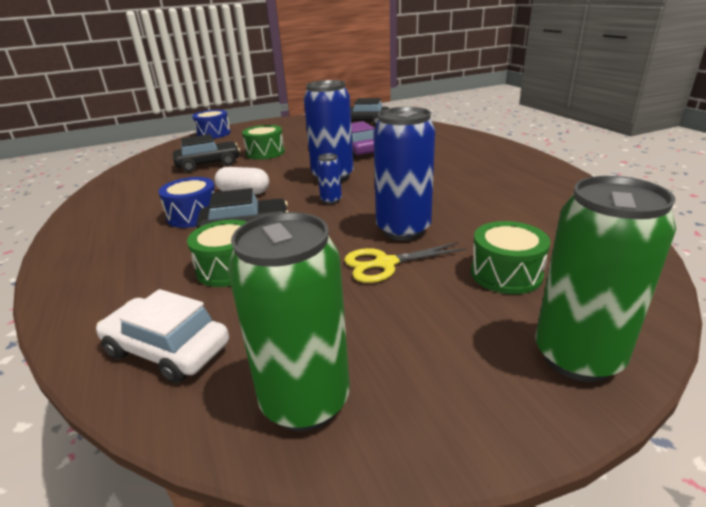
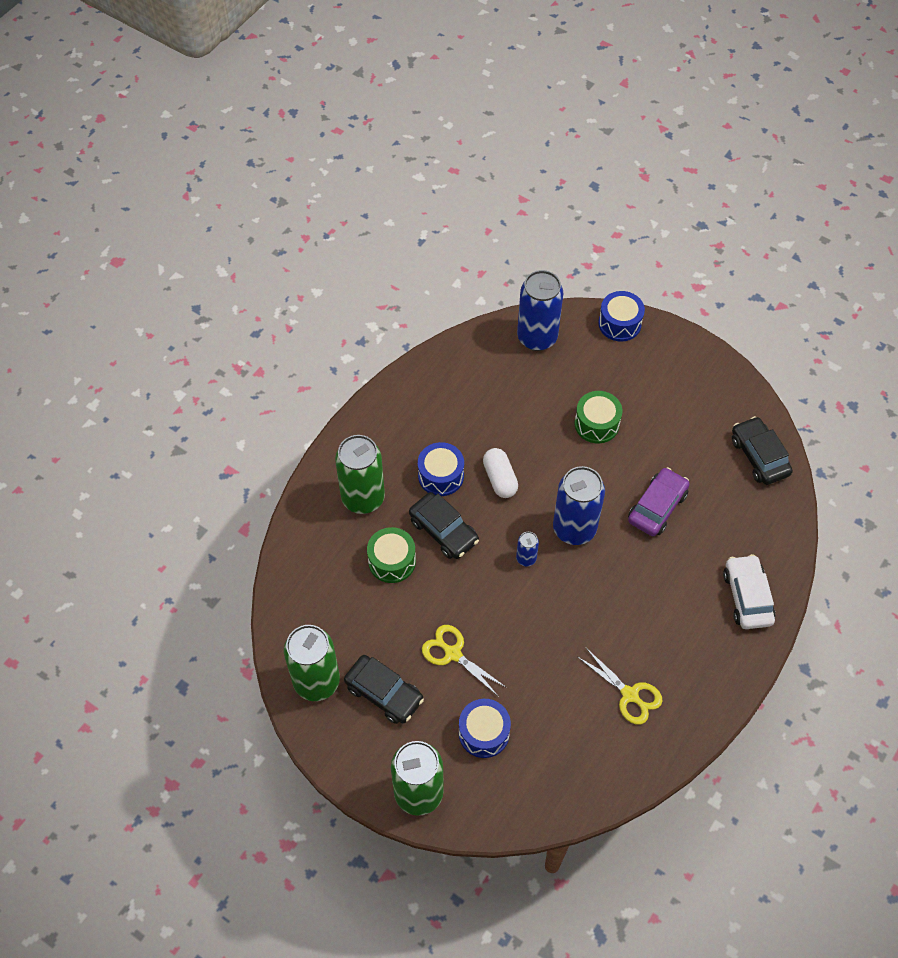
camera: 55 degrees right, 30 degrees up
(134, 263) = (363, 498): none -> green can
(167, 349) = (309, 592): white car -> white car (747, 597)
(208, 164) = (538, 396): black car -> black car (384, 693)
(403, 230) = (507, 641): blue can -> blue can (537, 337)
(506, 273) = (484, 733): green drum -> blue drum
(512, 191) = (629, 695): none -> yellow scissors

